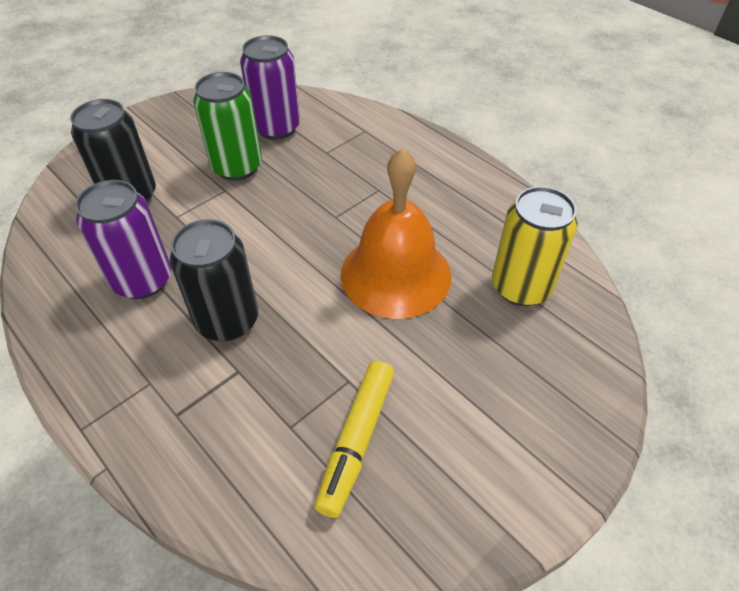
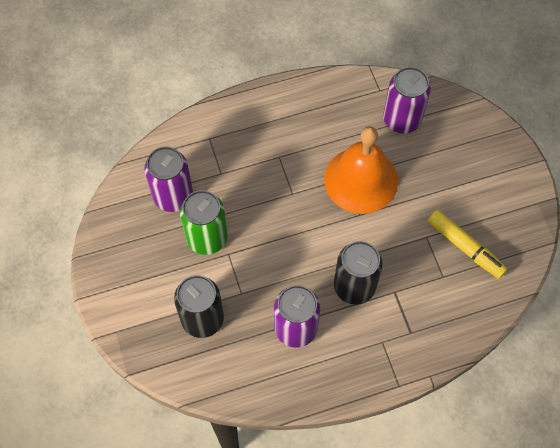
camera: 65 degrees left, 15 degrees up
(521, 287) = (402, 119): yellow can -> purple can

